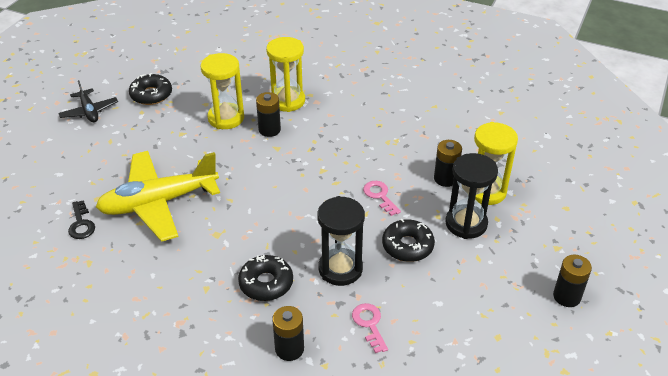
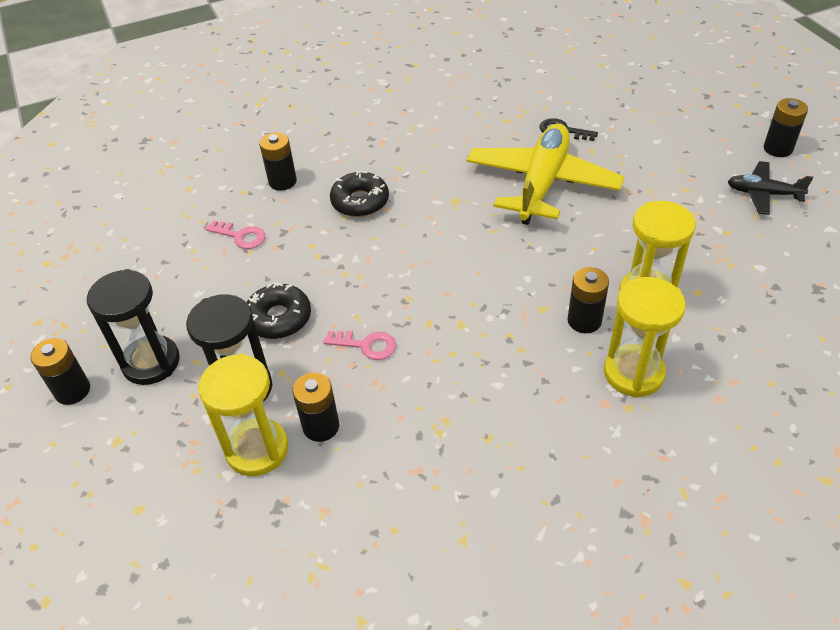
camera: 135 degrees right, 5 degrees up
(30, 121) = (778, 148): none -> black battery
(151, 95) = (761, 254): black donut -> none
(340, 269) = (315, 254): black hourglass -> black hourglass (151, 362)

